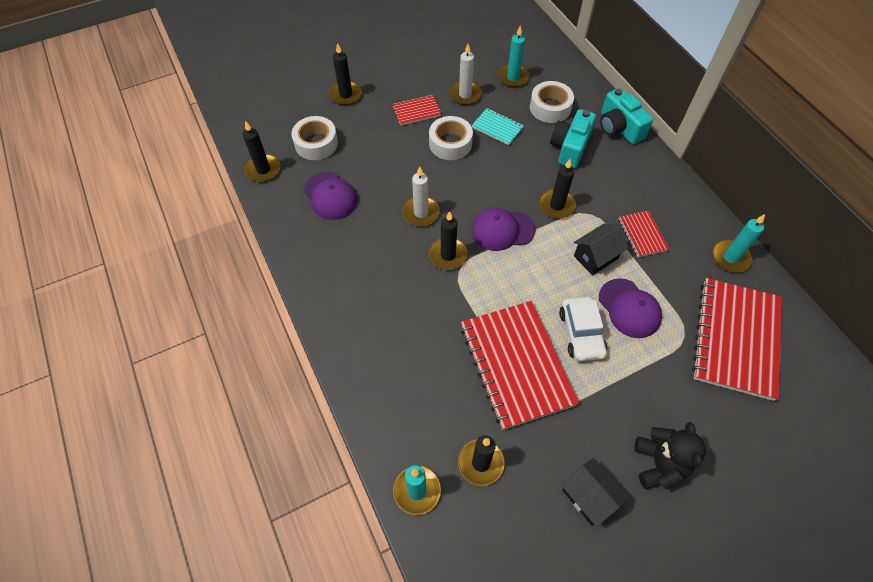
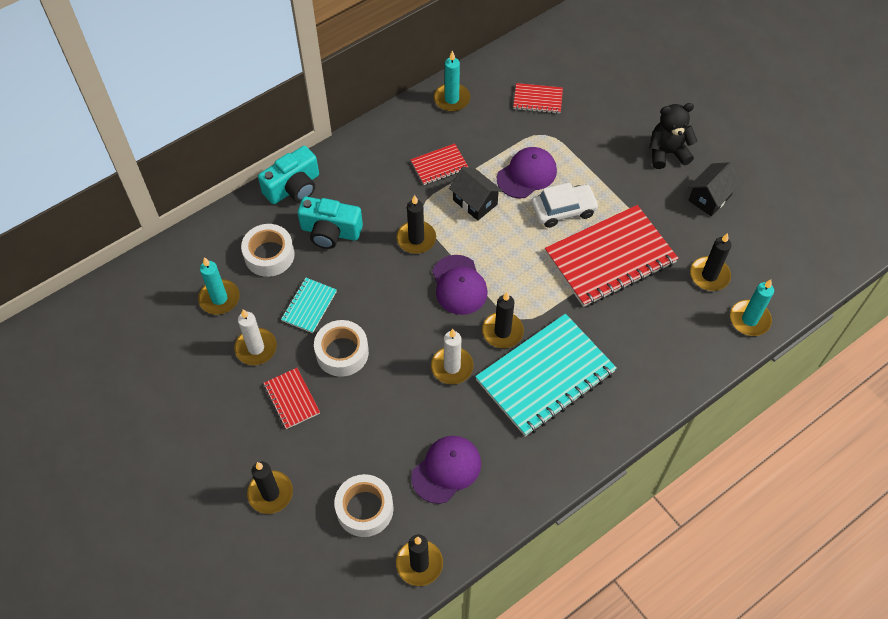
camera: 100 degrees left, 0 degrees up
(395, 280) = (545, 376): none -> turquoise notebook
(736, 339) = (537, 99): red notebook -> red notebook, size x0.47

